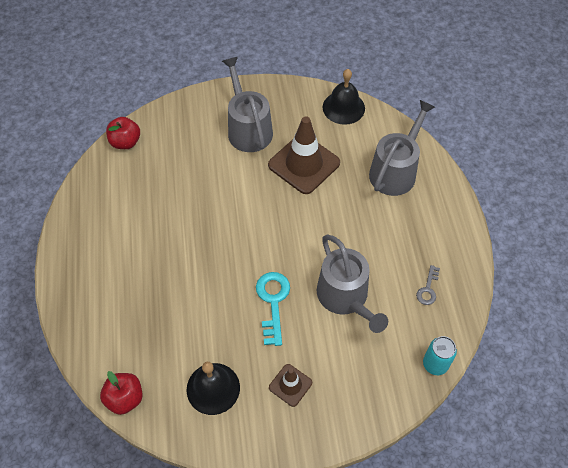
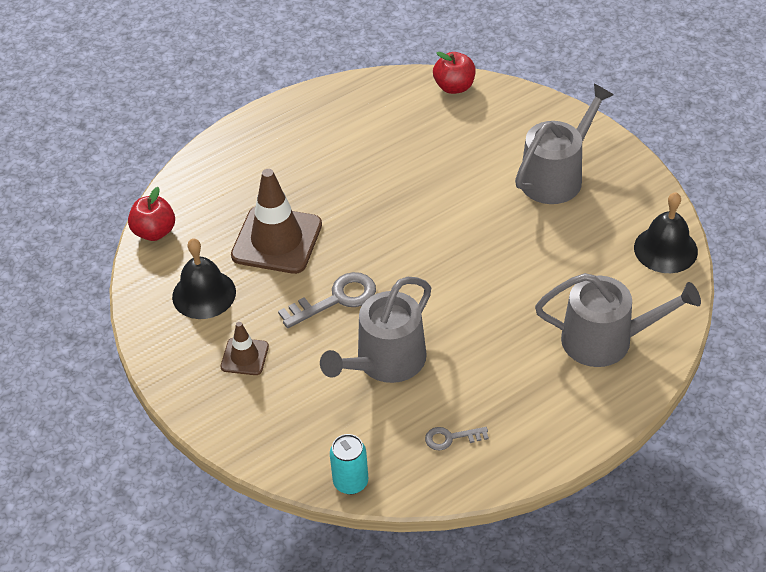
camera: 65 degrees right, 10 degrees down
(273, 302) = (336, 299): turquoise key -> grey key
(304, 164) = (545, 247): brown traffic cone -> brown traffic cone (277, 240)

